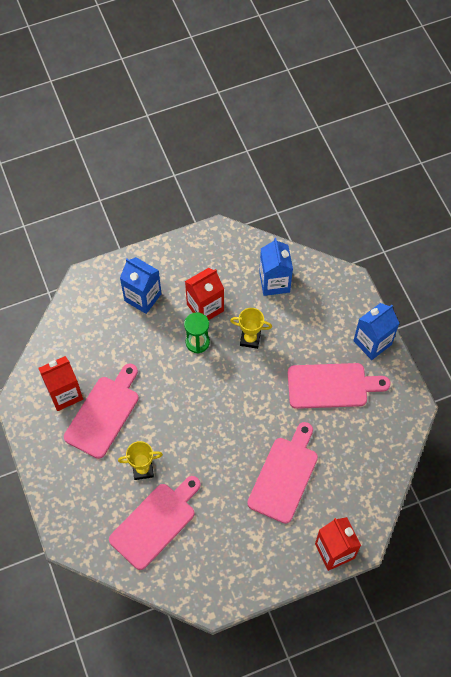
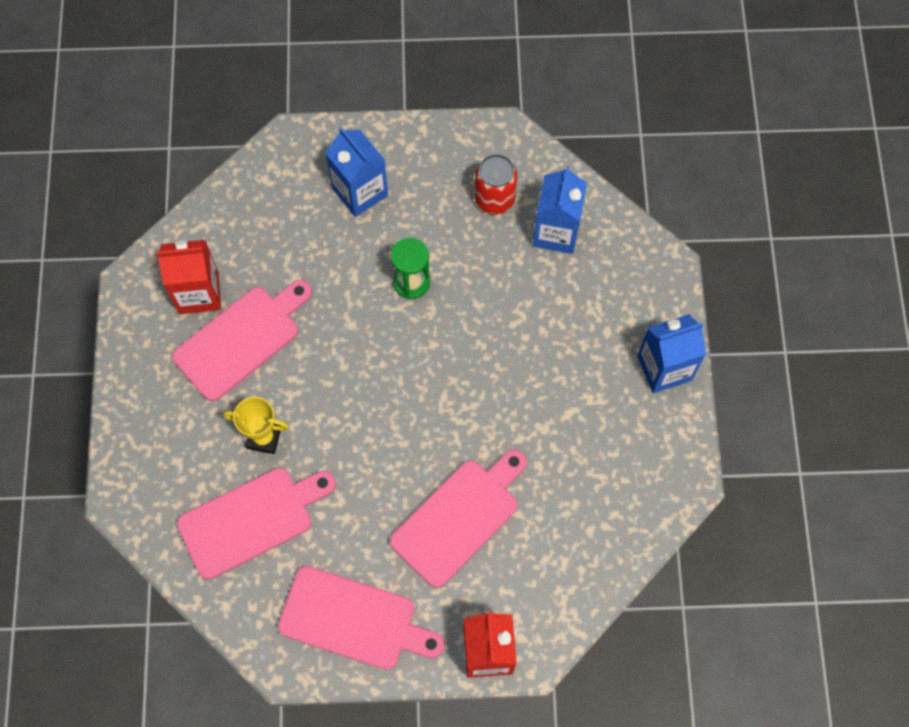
camera: 20 degrees right, 5 degrees up
(205, 307) = (442, 236): red carton -> none
(228, 274) = (494, 198): none -> red can
(250, 339) = (488, 303): yellow trophy -> none
(331, 386) = (579, 411): pink cutting board -> pink cutting board (353, 620)

